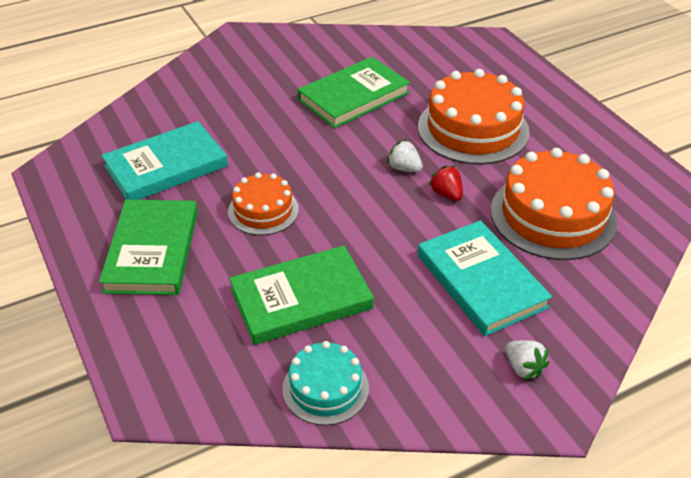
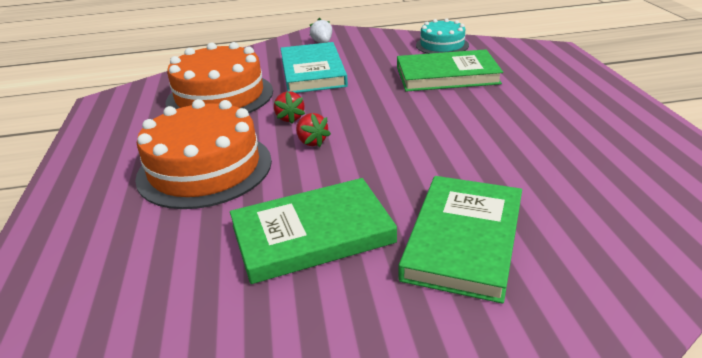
camera: 160 degrees left, 10 degrees down
(152, 251) = (576, 110): green book -> green book (463, 240)
(166, 166) = (585, 178): turquoise book -> none
(263, 210) = (469, 126): orange cake -> none
(404, 168) = (312, 142): white strawberry -> red strawberry

